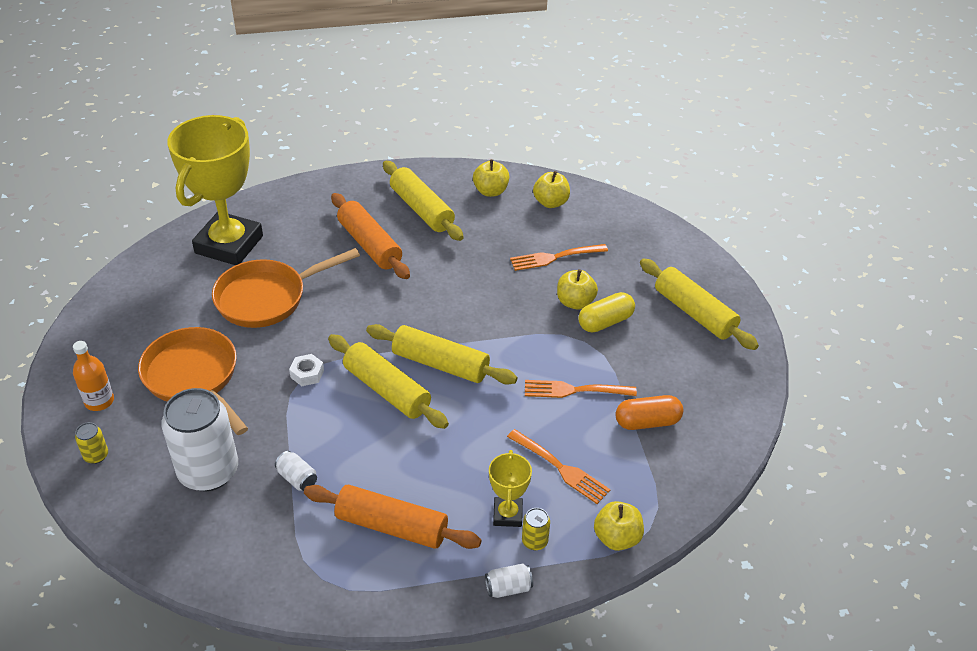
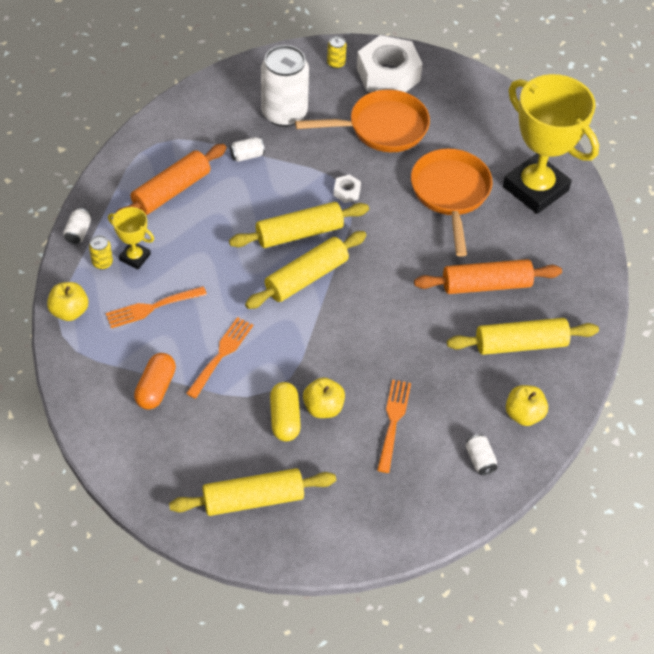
camera: 115 degrees right, 10 degrees up
(99, 401) = (388, 74): orange bottle -> white nut
(551, 202) = (480, 460): yellow apple -> white can

